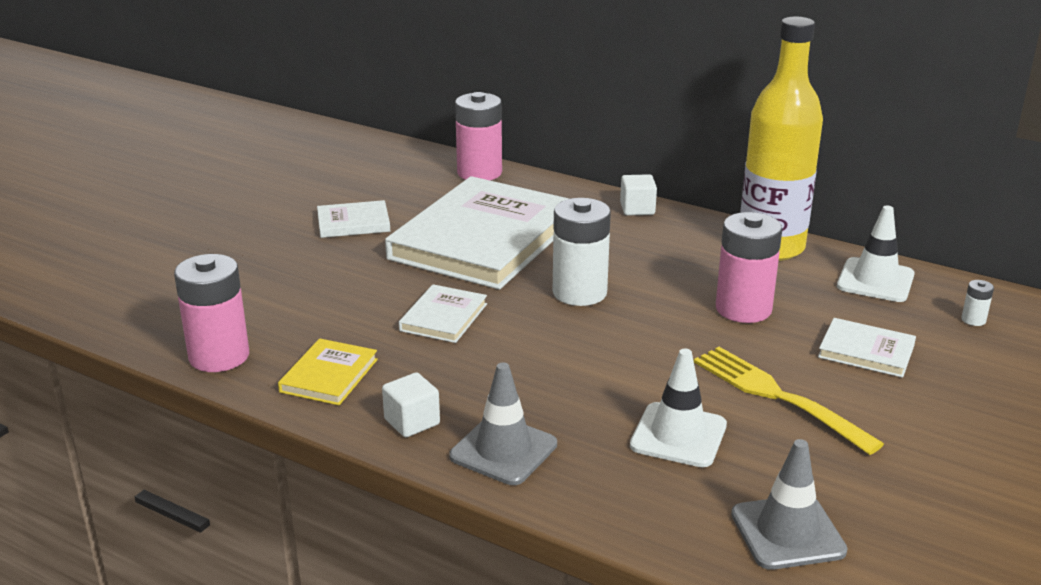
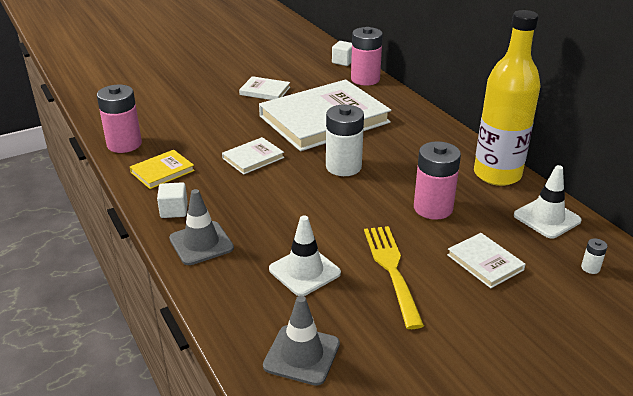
camera: 30 degrees right, 5 degrees up
(637, 209) = (436, 126): white cube -> white cube (343, 61)

